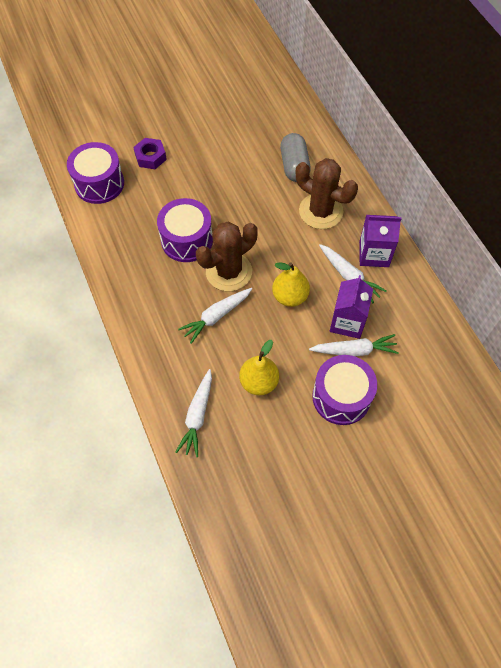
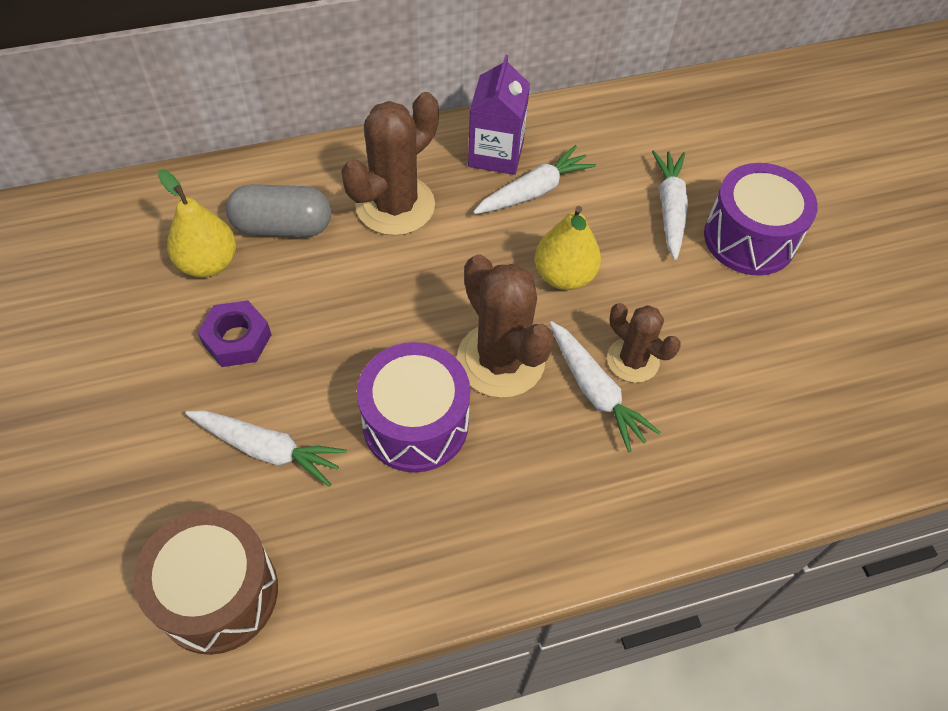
camera: 85 degrees left, 5 degrees down
(99, 183) = (218, 593): purple drum -> brown drum
(150, 157) = (175, 474): purple nut -> purple nut (237, 339)
(197, 416) = (793, 443): white carrot -> white carrot (267, 449)
(239, 334) = (633, 360): none -> brown cactus
(259, 382) = (726, 343): yellow pear -> yellow pear (208, 263)
(347, 322) = (618, 208): purple carton -> none

